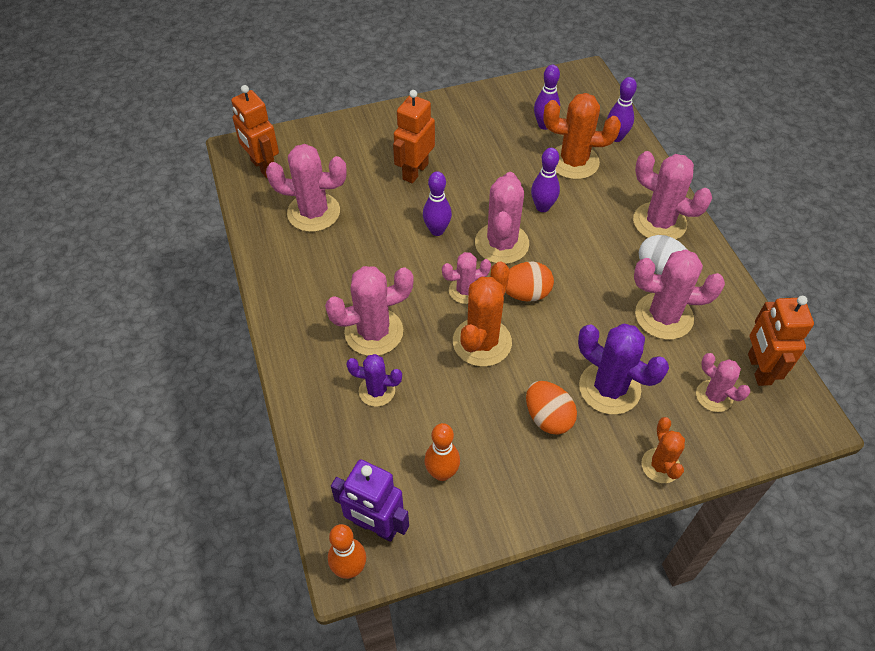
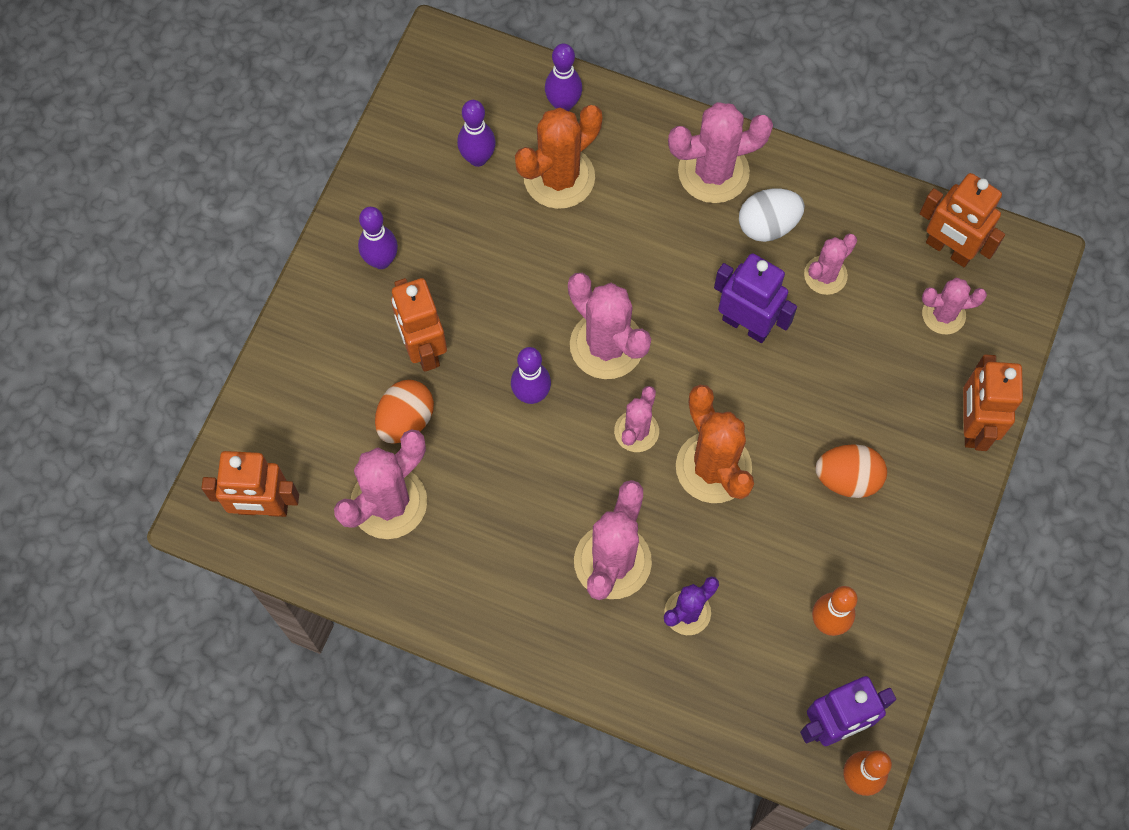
camera: 50 degrees left, 15 degrees up
(526, 294) = (690, 377): orange egg -> orange egg (406, 420)
(542, 207) = (593, 263): purple bowling pin -> purple bowling pin (381, 260)
(587, 298) = (746, 325): none -> purple robot
(609, 388) = (861, 396): purple cactus -> none
(660, 465) = (972, 425): orange cactus -> orange robot
(664, 316) = (825, 275): pink cactus -> pink cactus, size x0.59

